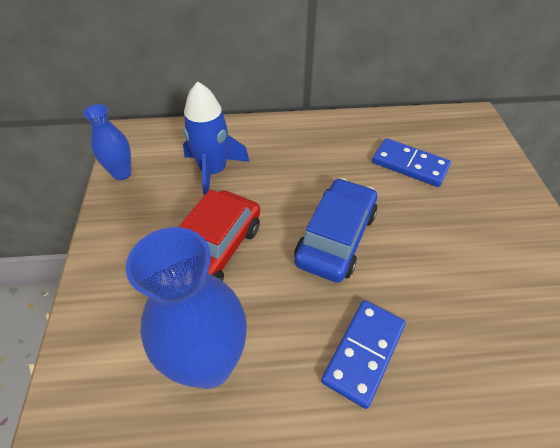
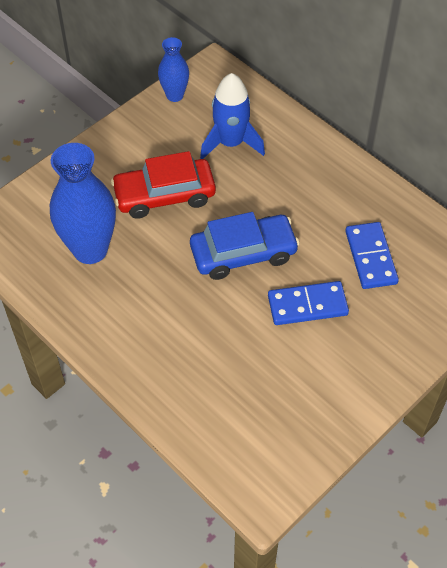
camera: 50 degrees right, 5 degrees up
(364, 353) = (167, 320): blue domino -> blue domino (307, 305)

